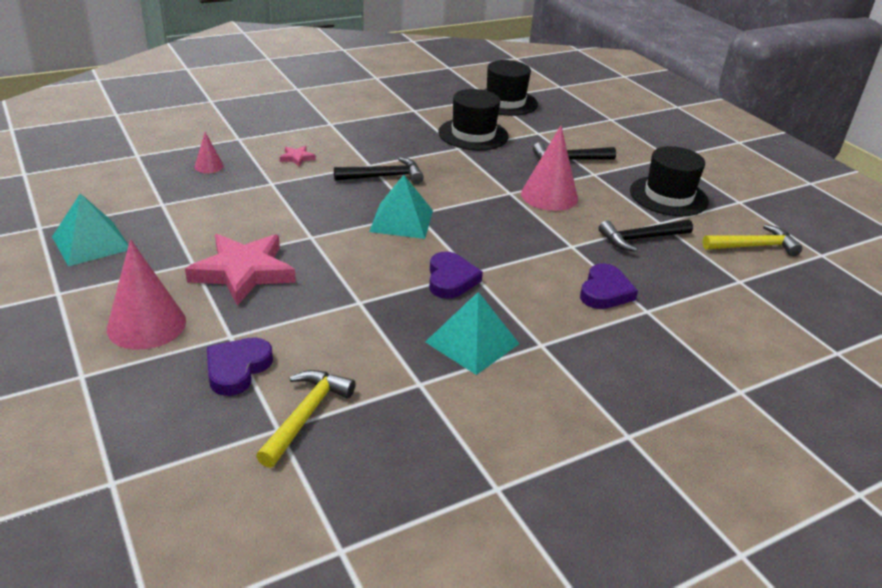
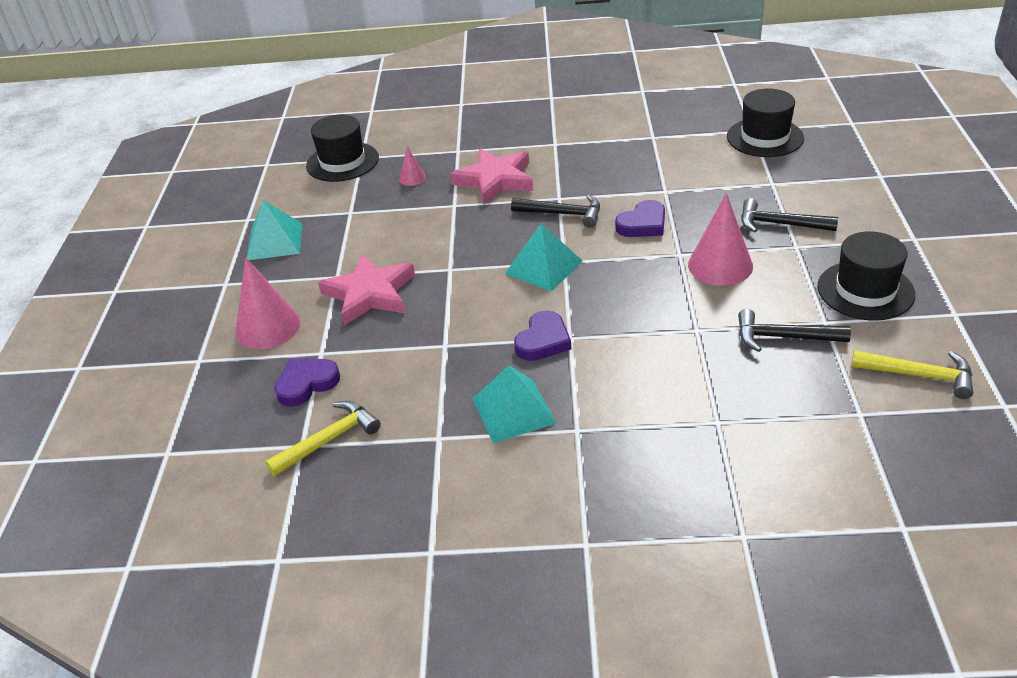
camera: 35 degrees right, 5 degrees up
(297, 158) = (495, 180): pink star -> pink star, size x2.38
(473, 134) = (694, 176): black hat -> black hat (342, 162)
(605, 291) = (689, 389): purple heart -> purple heart (643, 224)

